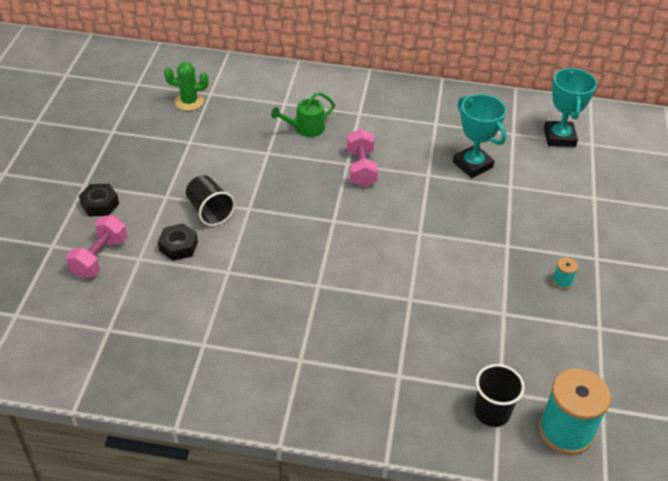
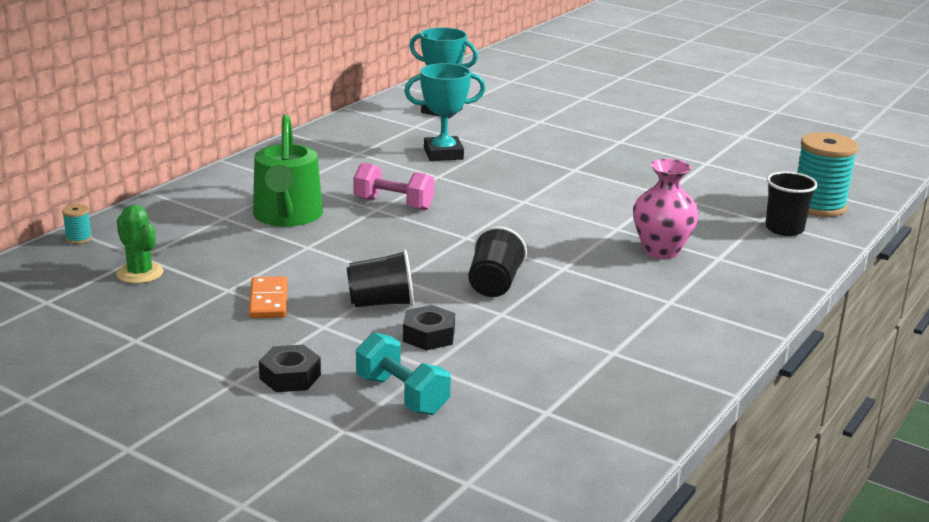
camera: 65 degrees left, 20 degrees down
(99, 257) = (402, 395): pink dumbbell -> turquoise dumbbell
(185, 163) = (268, 301): none -> orange domino
(189, 102) = (140, 273): green cactus -> green cactus turned 60 degrees counterclockwise
(268, 256) = (494, 284): none -> black cup
(306, 128) = (287, 216): green watering can -> green watering can, size x1.69
(387, 336) = (661, 250): none -> pink vase
(562, 282) = (639, 161): turquoise spool -> turquoise spool (78, 238)

